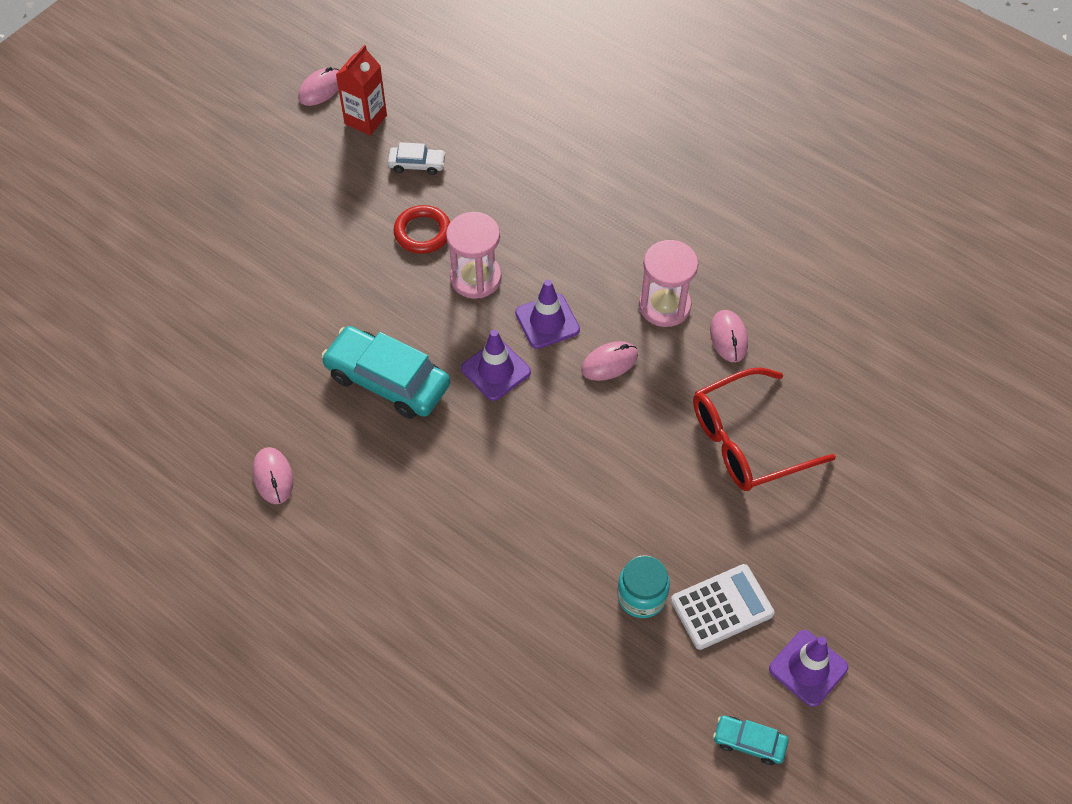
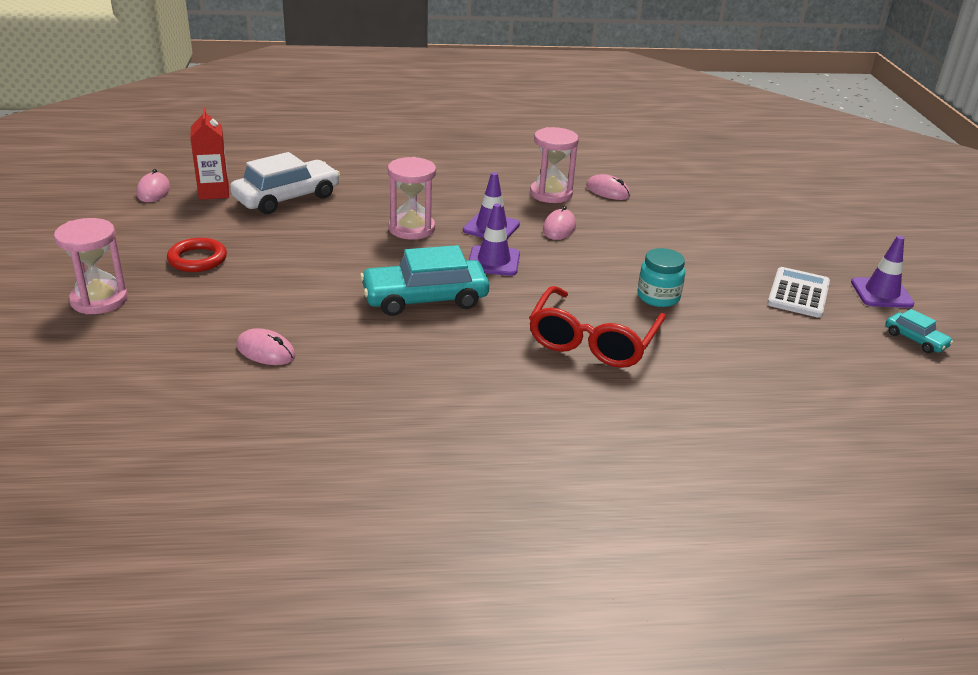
camera: 45 degrees left, 25 degrees down
(162, 221) = (99, 300): none -> pink hourglass
(273, 477) = (414, 388): pink mouse -> pink mouse (266, 351)
(417, 164) = (287, 198): white car -> white car, size x2.03
(422, 232) = (340, 224): red ring -> red ring (197, 259)
(641, 596) = (752, 312): turquoise jar -> turquoise jar (658, 297)
(747, 441) = (689, 224): red glasses -> red glasses (592, 341)
(749, 742) = (915, 340): turquoise car -> turquoise car turned 105 degrees counterclockwise

